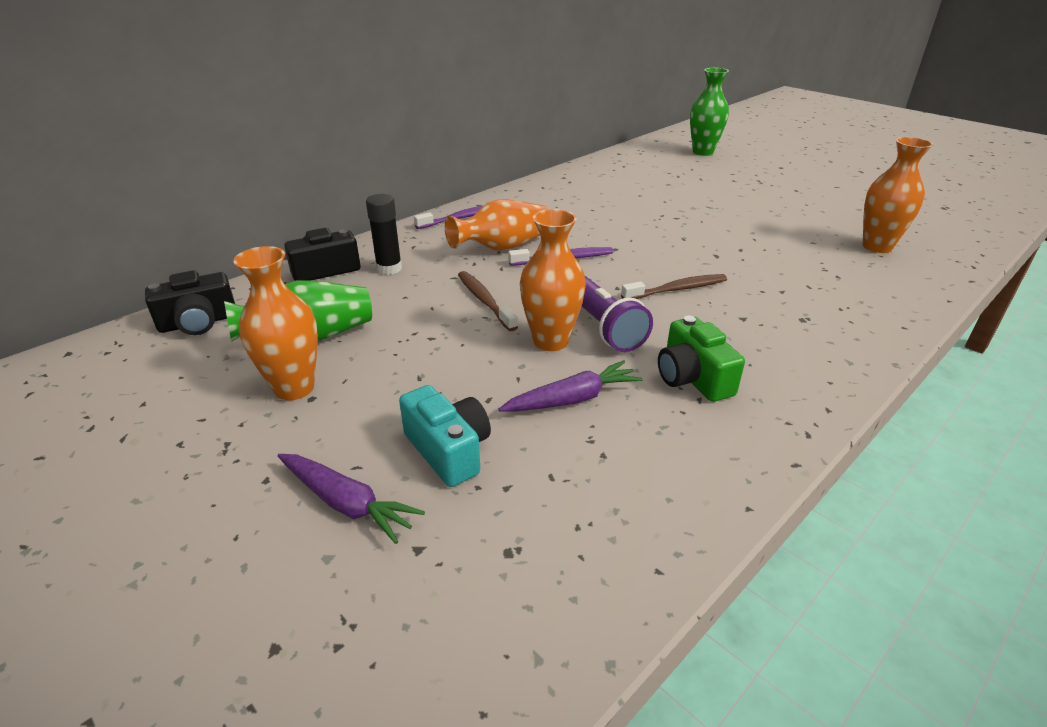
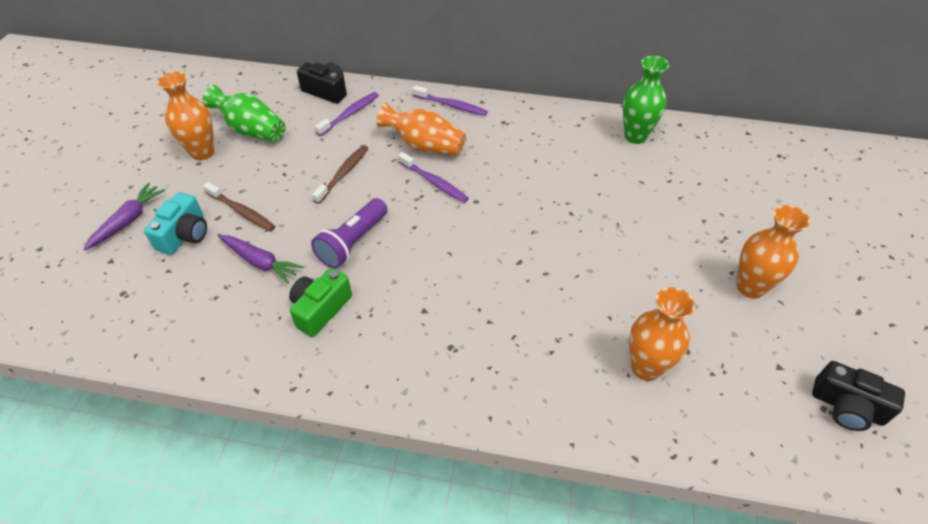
camera: 55 degrees right, 15 degrees up
(198, 323) = (237, 85): black camera -> black camera (847, 407)
(346, 503) = (128, 221): purple carrot -> purple carrot turned 150 degrees counterclockwise
(389, 268) = (350, 114): black glue stick -> purple toothbrush
(550, 341) = (317, 225): orange vase -> orange vase (750, 287)
(677, 289) = (438, 259): brown toothbrush -> brown toothbrush (242, 211)
(703, 152) = (755, 175): green vase -> green vase (635, 136)

